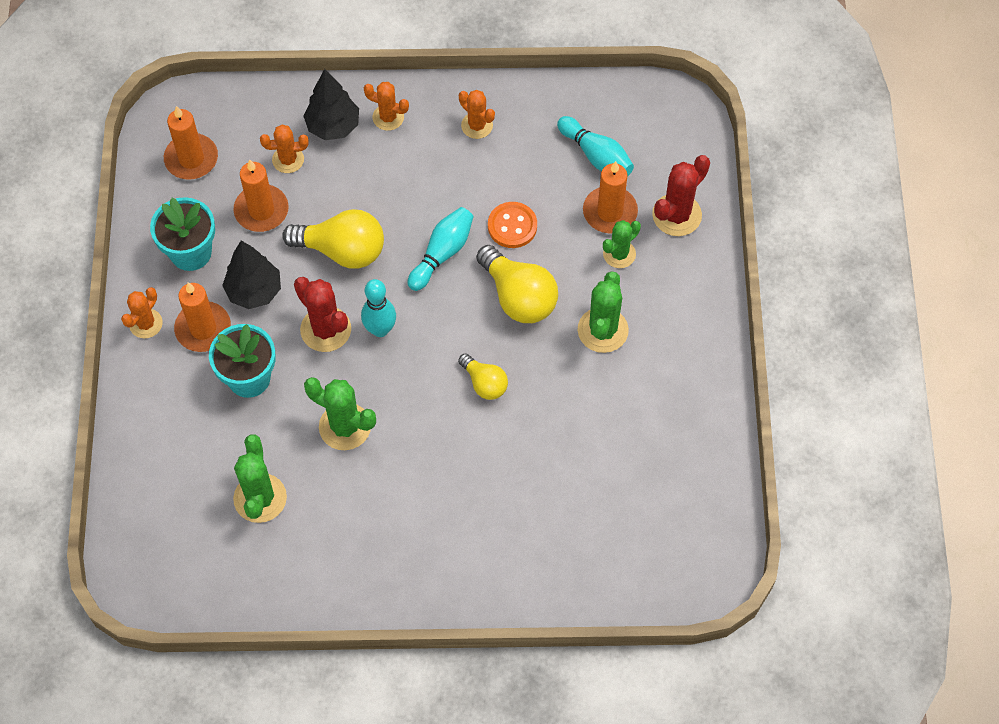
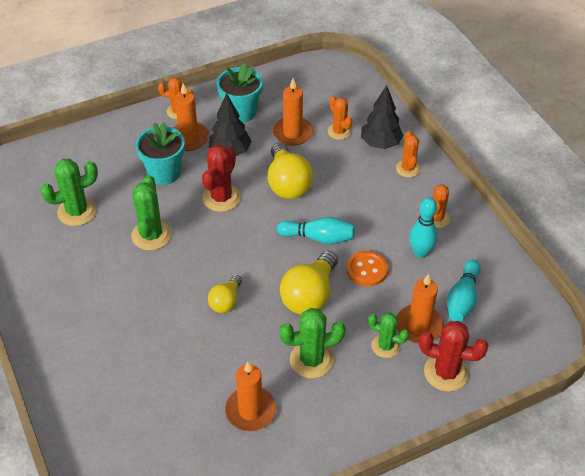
camera: 65 degrees right, 15 degrees down
(191, 159) = (309, 88): orange candle -> orange candle (250, 411)
(380, 329) = (237, 226): turquoise bowling pin -> turquoise bowling pin (420, 252)

